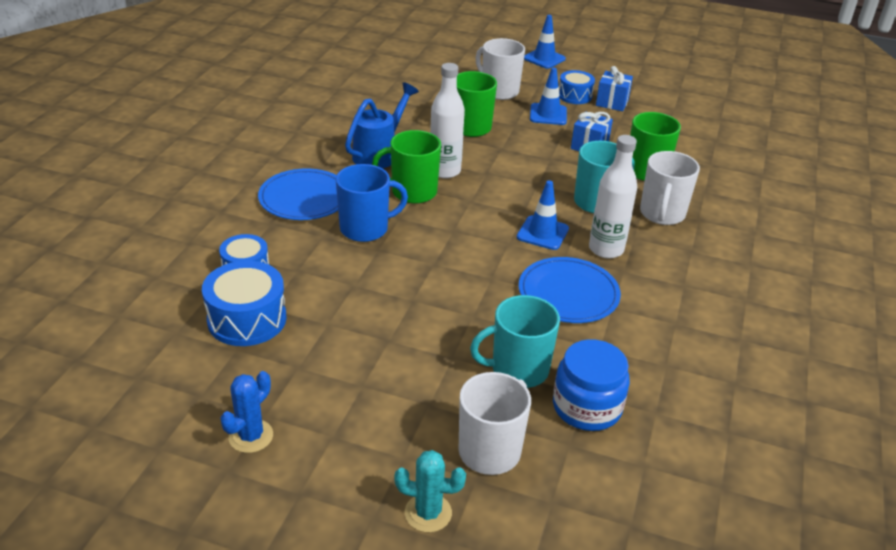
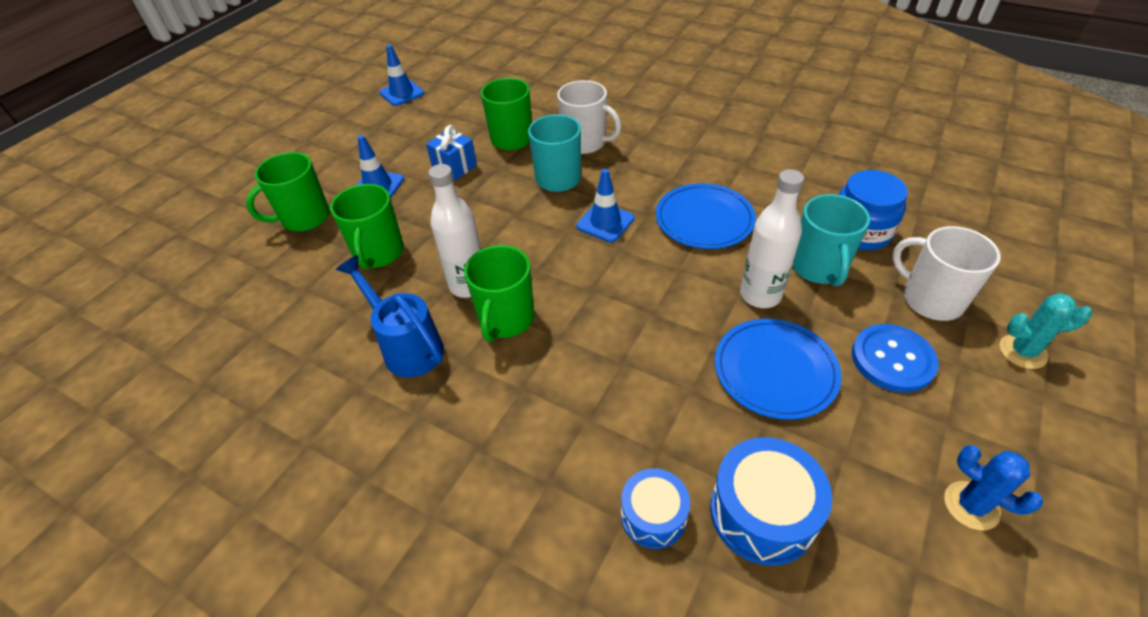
camera: 75 degrees left, 10 degrees up
(304, 198) = (493, 438): blue plate -> blue plate (775, 370)
(365, 229) = (577, 371): blue mug -> none
(403, 409) = (892, 359): none -> blue button
(428, 513) = (1022, 352): turquoise cactus -> turquoise cactus turned 75 degrees clockwise
(499, 91) = (304, 218): white mug -> green mug
(544, 58) = (248, 171): blue traffic cone -> blue traffic cone (402, 93)
(575, 96) = (347, 161): blue drum -> none
(606, 249) = (637, 185): white bottle -> white bottle (760, 295)
(612, 102) = (375, 139): blue gift -> none

